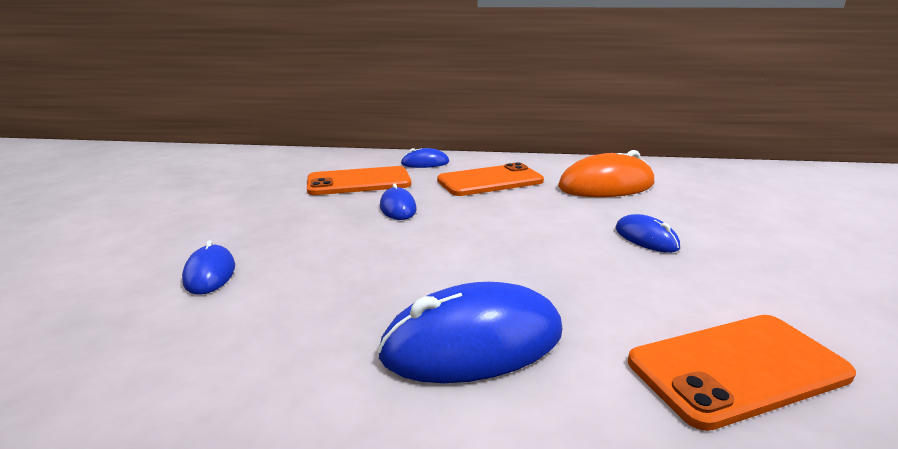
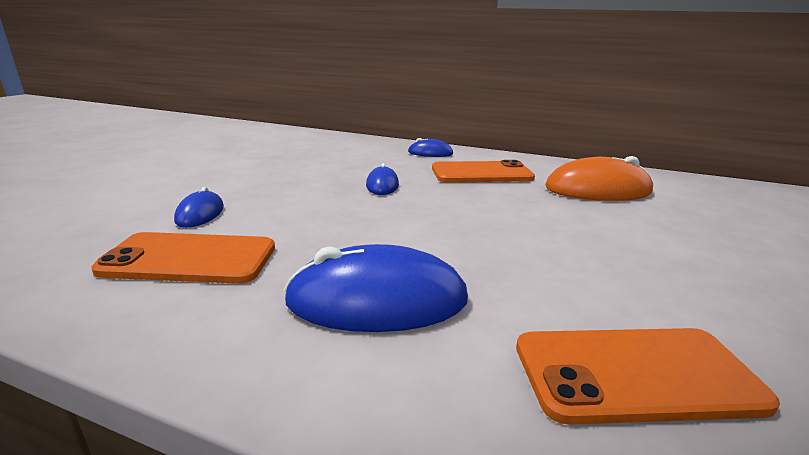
camera: 15 degrees right, 0 degrees up
(359, 182) = (362, 161): orange phone -> orange phone (190, 259)
(646, 238) = (610, 240): blue mouse -> none

